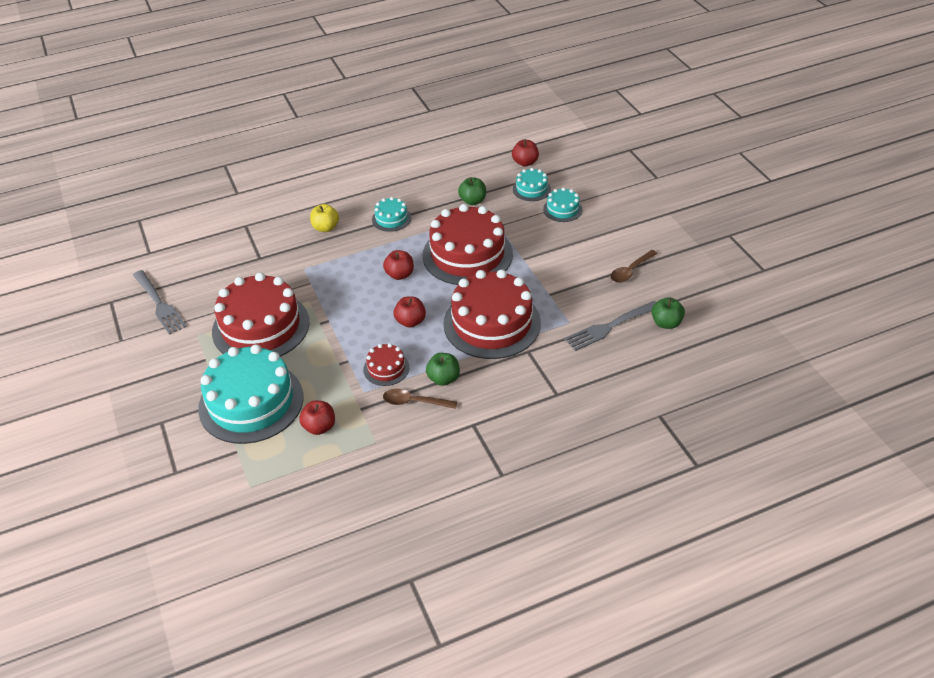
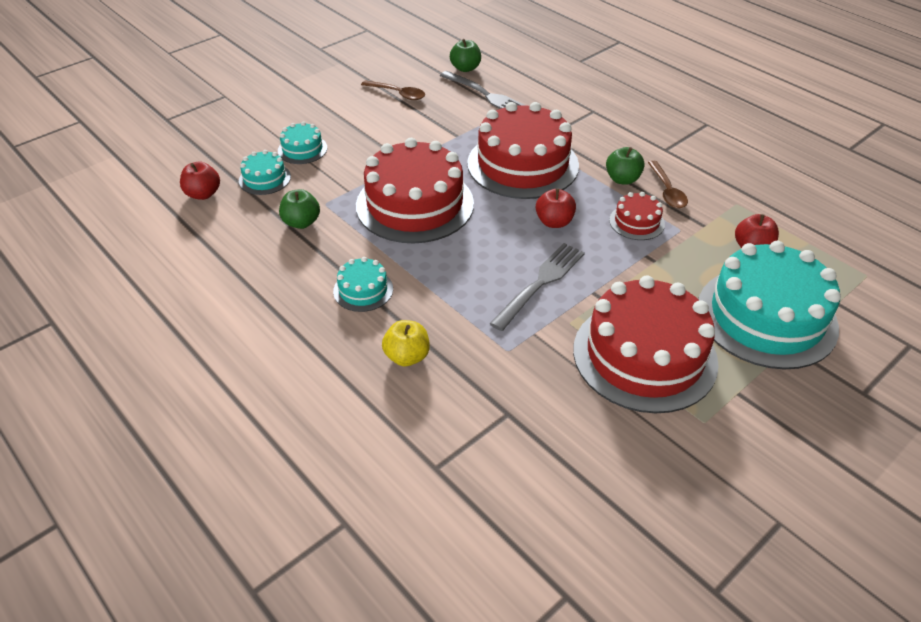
camera: 110 degrees left, 0 degrees up
(159, 304) = (677, 507): grey fork -> grey fork (540, 283)
(399, 275) = (477, 251): red apple -> none

